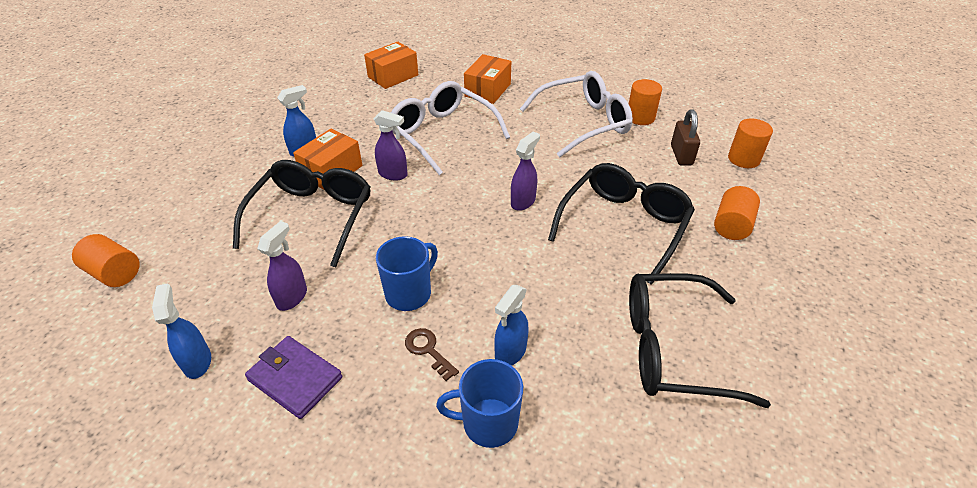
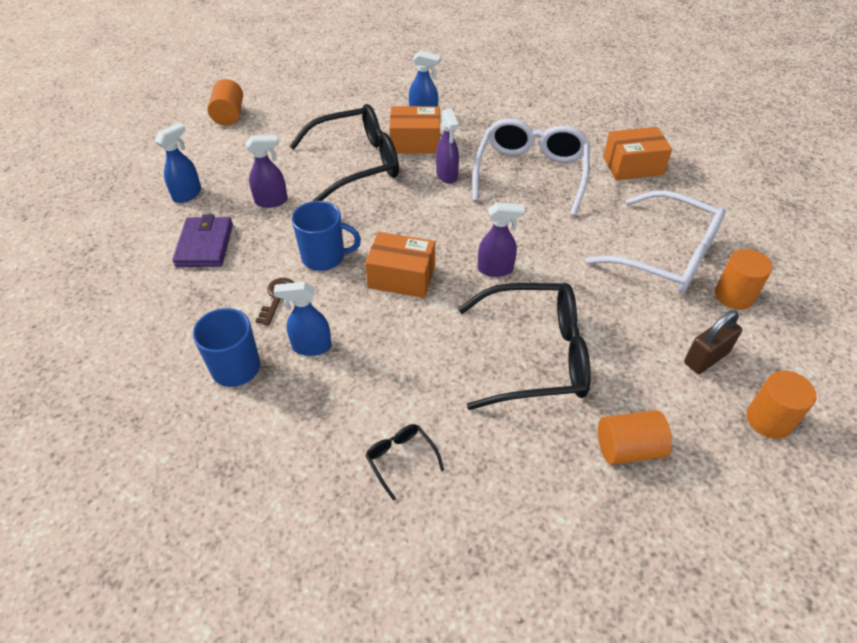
camera: 55 degrees right, 5 degrees up
(393, 76) = (576, 102): orange box -> orange box (401, 277)
(672, 348) = (400, 459): black glasses -> black glasses, size x0.42

